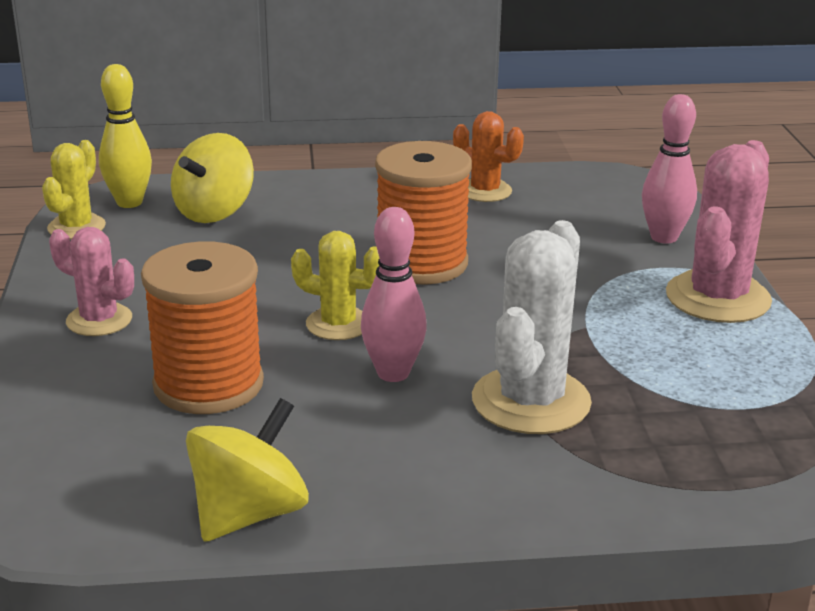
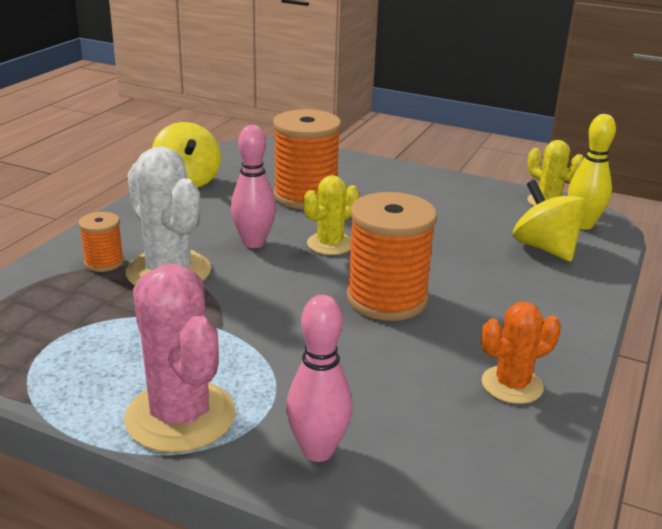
camera: 120 degrees right, 0 degrees up
(99, 320) = (408, 186): pink cactus -> none
(572, 458) = (104, 262): none -> orange spool

